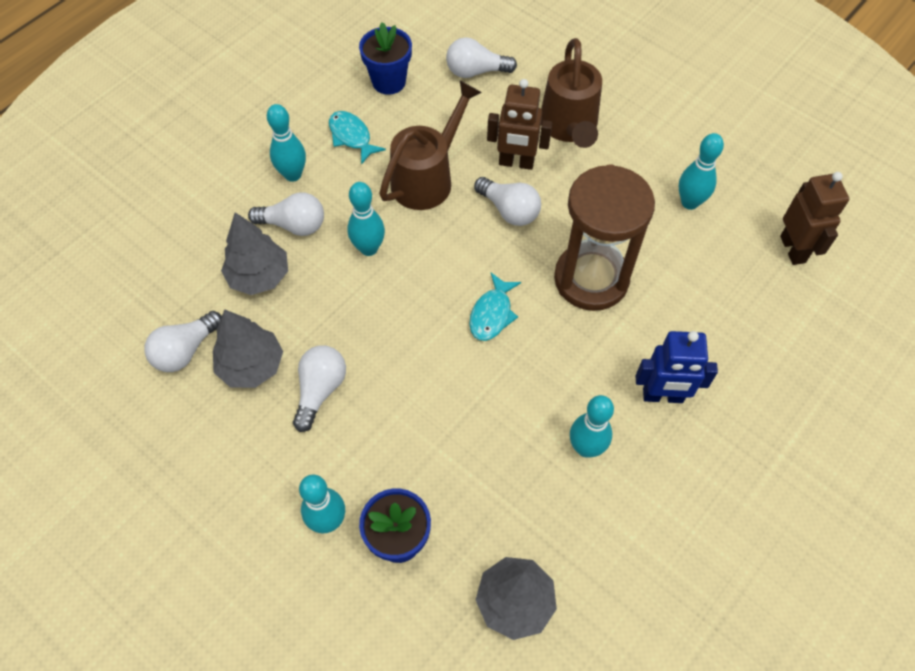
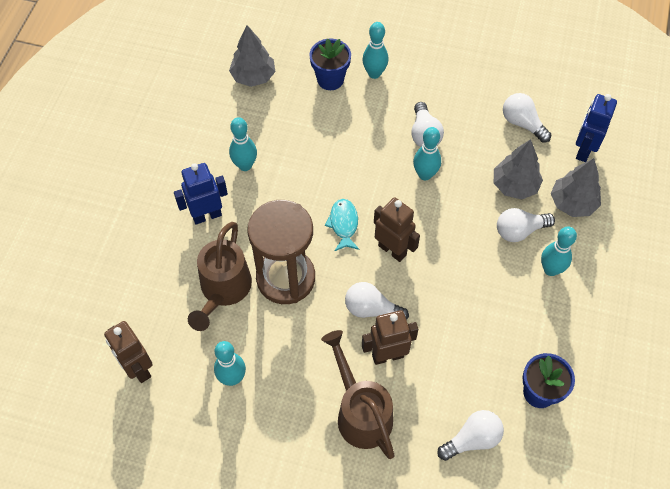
camera: 155 degrees right, 0 degrees up
(143, 284) = (583, 150): none -> blue robot
(185, 350) = (522, 123): white light bulb -> white light bulb turned 60 degrees counterclockwise
(251, 366) = (476, 131): grey tree -> grey tree (572, 203)
(352, 137) = (531, 322): turquoise fish -> none
(369, 248) = (455, 235): turquoise bowling pin -> turquoise bowling pin (425, 174)
(427, 178) = (449, 310): brown watering can -> brown watering can (223, 290)
(451, 261) = (392, 250): none -> brown robot

